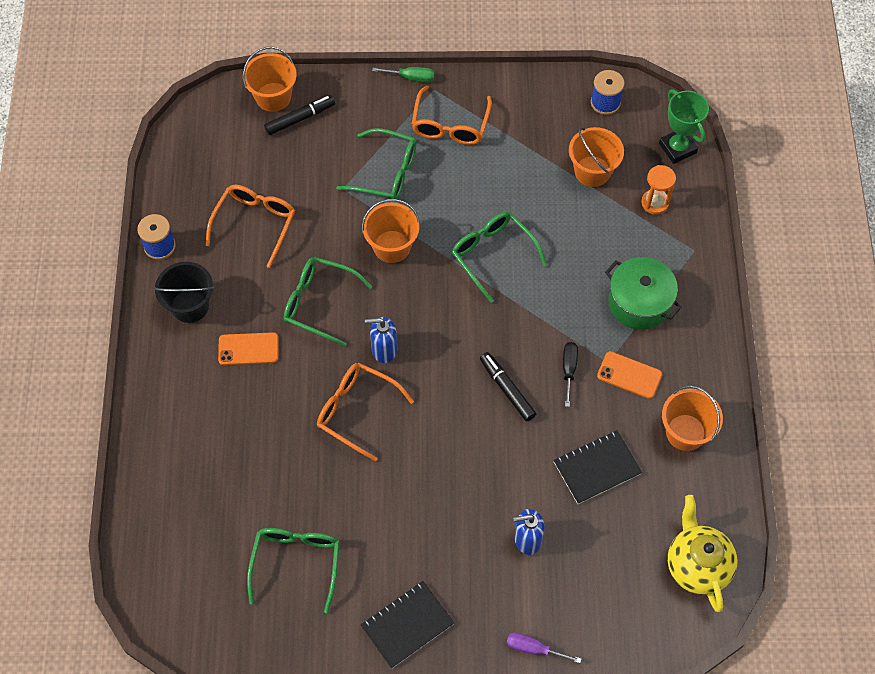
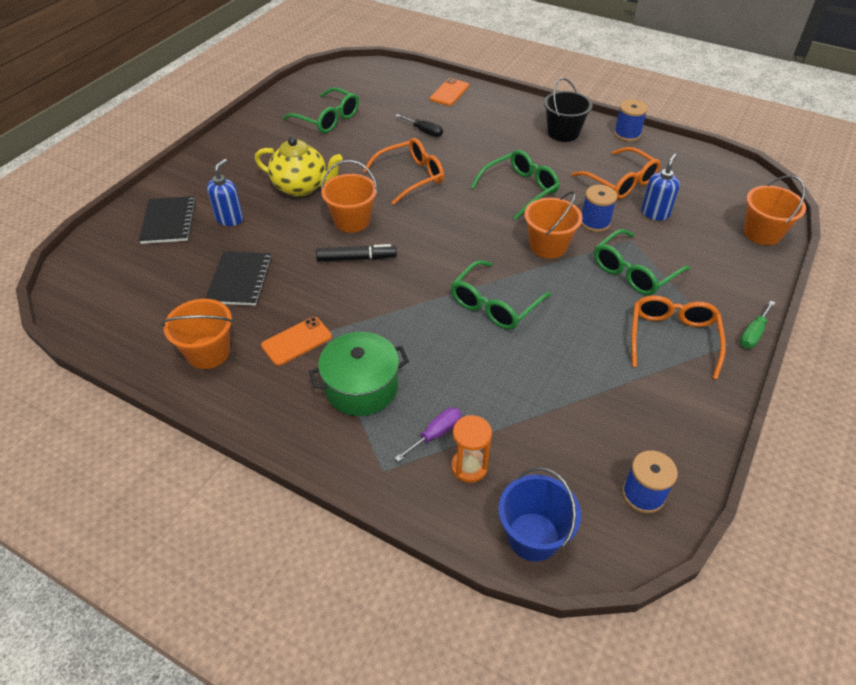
camera: 120 degrees right, 15 degrees down
(248, 349) = (505, 146): orange phone -> orange phone (449, 92)
(300, 118) = (728, 240): black marker -> none
(334, 223) = (595, 222): none -> blue spool
(384, 350) = (451, 207): blue soap dispenser -> blue soap dispenser (655, 213)
(407, 625) = (238, 146): black notebook -> black notebook (168, 221)
(450, 125) = (672, 338): orange glasses -> orange glasses turned 60 degrees clockwise
(492, 255) = (494, 304): green glasses -> green glasses turned 135 degrees clockwise
(533, 648) = (157, 191): purple screwdriver -> purple screwdriver (436, 434)
(569, 369) = (339, 303): black screwdriver -> black screwdriver (424, 131)
(592, 171) = (547, 430): orange bucket -> orange bucket (352, 221)
(677, 148) = (533, 536): green trophy -> blue bucket
(697, 565) = (102, 300): yellow teapot -> yellow teapot (301, 187)

